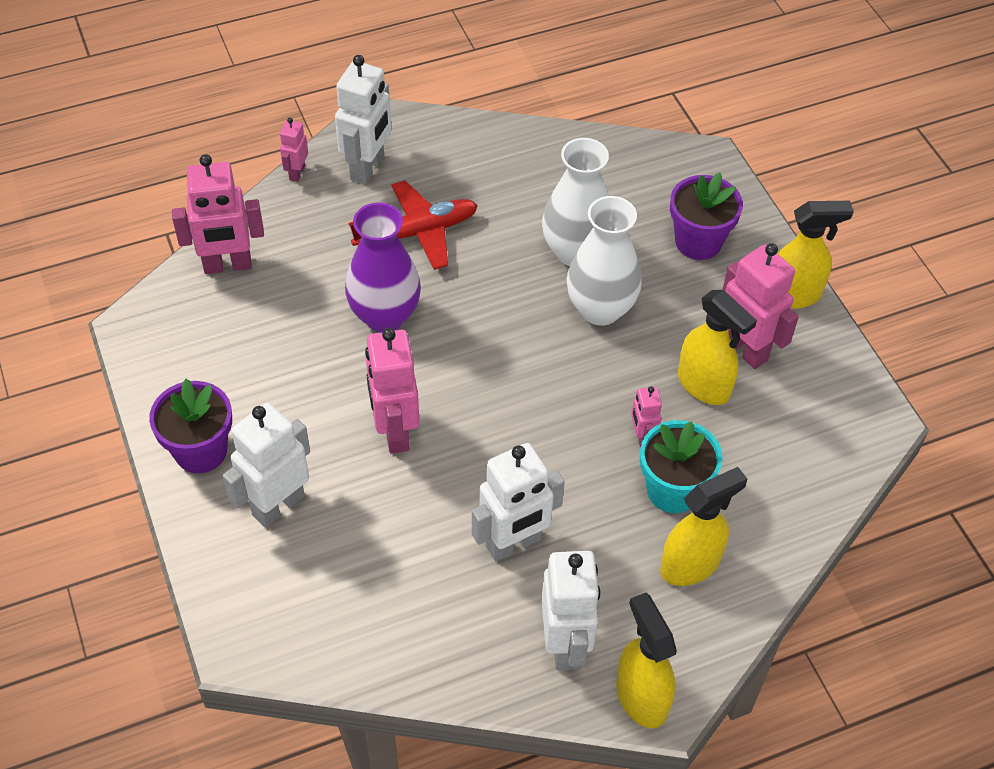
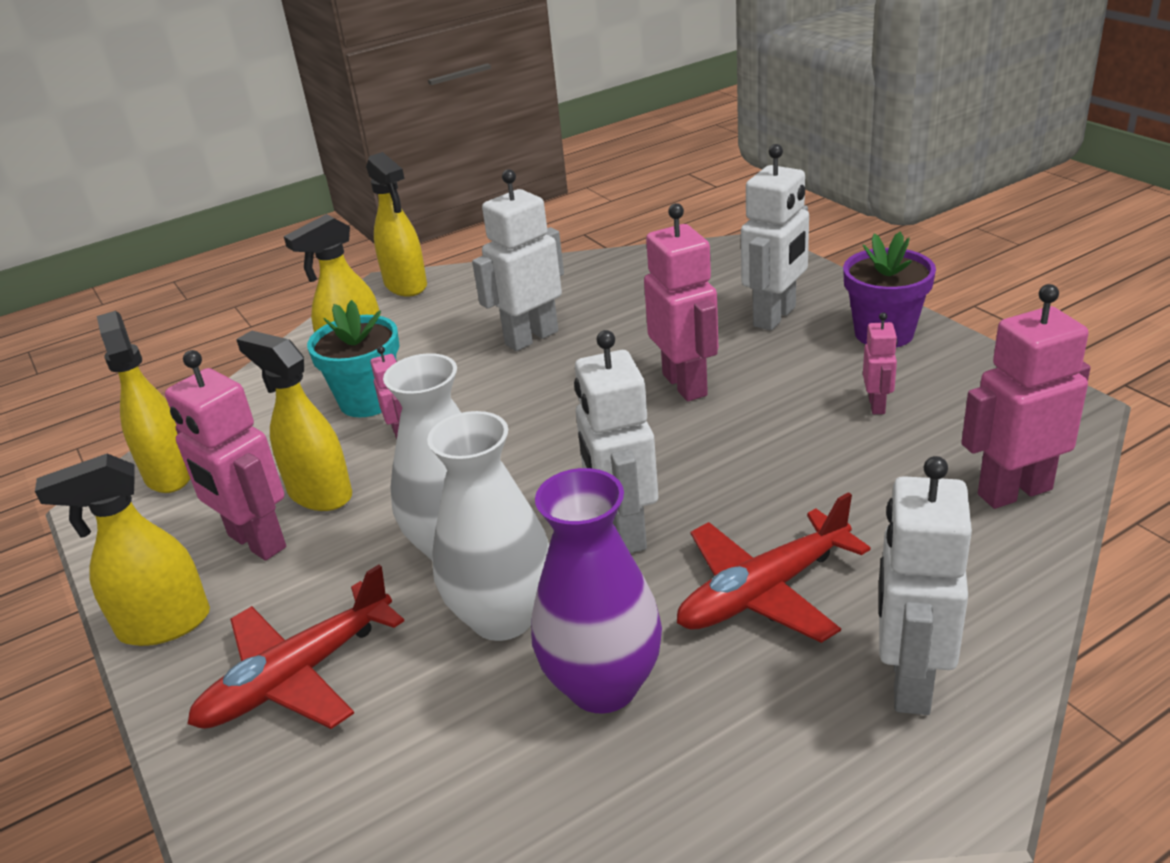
camera: 175 degrees right, 20 degrees down
(297, 173) = (1027, 644): pink robot -> pink robot (877, 405)
(385, 316) = (755, 480): purple vase -> purple vase (603, 686)
(565, 644) = (472, 296): white robot -> white robot (623, 531)
(698, 242) = (298, 675): purple flower pot -> red plane
(835, 441) = (169, 473): none -> yellow spray bottle

